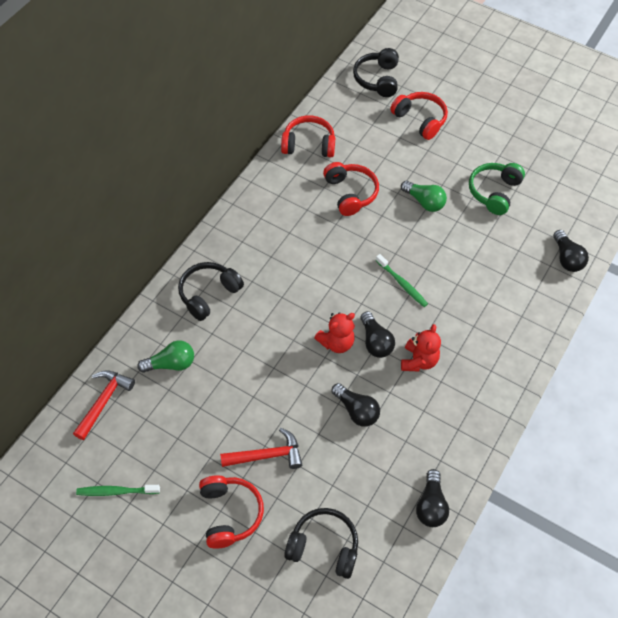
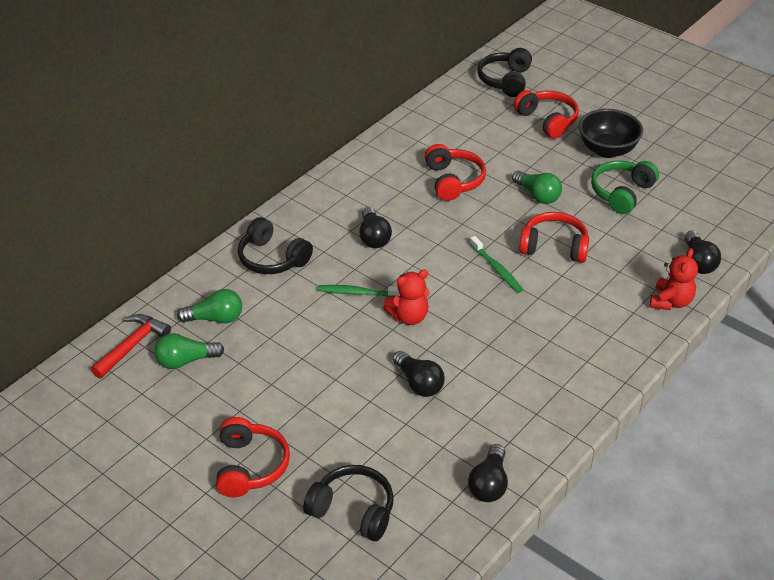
camera: 10 degrees right, 15 degrees down
(116, 491) = (126, 431): green toothbrush -> green toothbrush (358, 293)
(154, 412) = (186, 361): none -> green light bulb
(208, 294) = (272, 258): black headphones -> black headphones turned 105 degrees counterclockwise
(267, 455) = (306, 415): red hammer -> none
(308, 144) = (415, 133): red headphones -> red headphones (554, 247)
(375, 342) = (454, 320): black light bulb -> black light bulb (373, 237)
(418, 361) = (502, 343): red teddy bear -> red teddy bear (671, 302)
(475, 147) = (607, 150): none -> black bowl

